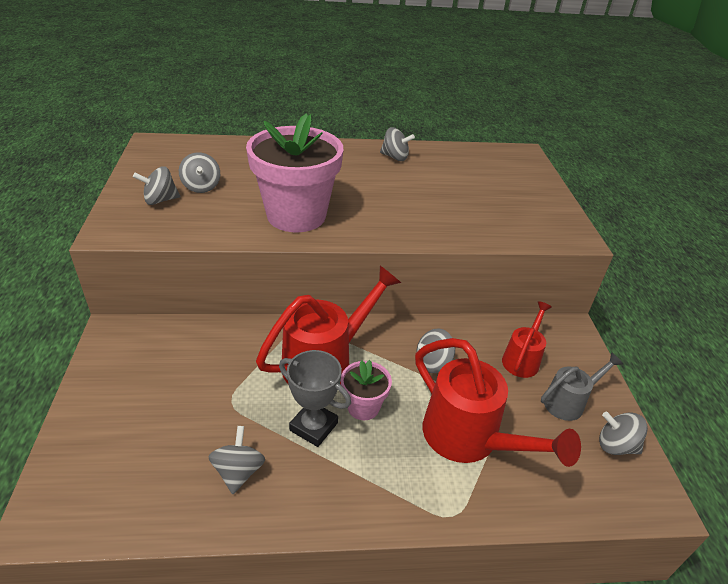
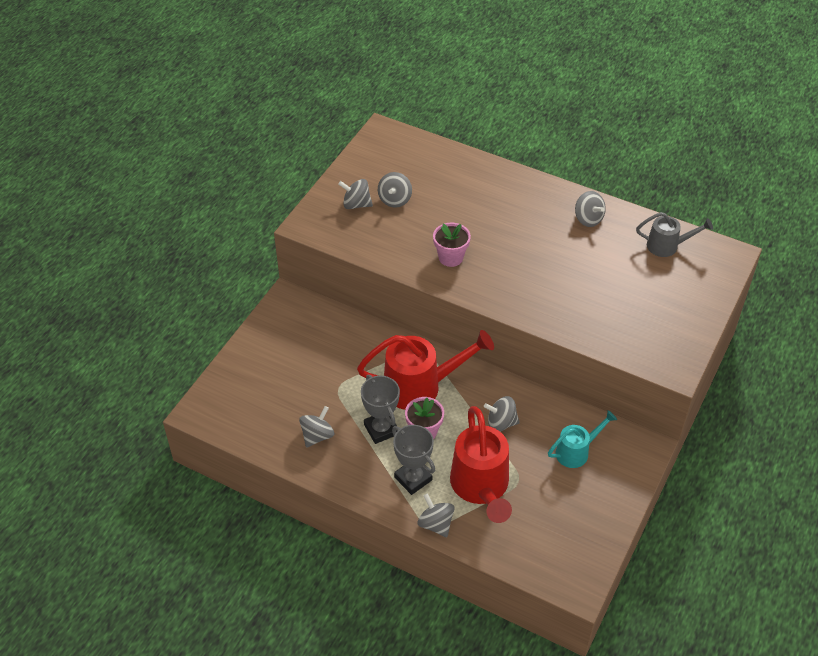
camera: 35 degrees right, 10 degrees up
(296, 215) = (450, 257): pink flower pot -> pink flower pot, size x0.48
(390, 467) = (413, 478): none -> grey trophy
(522, 359) = (576, 451): red watering can -> turquoise watering can
(568, 402) = (581, 499): grey watering can -> grey watering can (667, 246)
(615, 445) = (586, 543): grey spinning top -> grey spinning top (435, 524)

